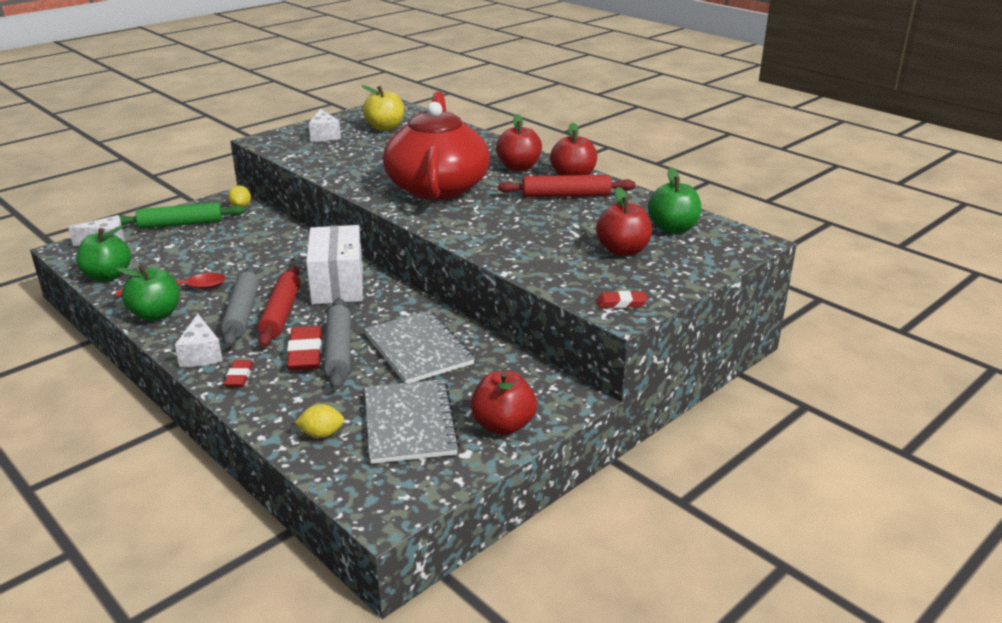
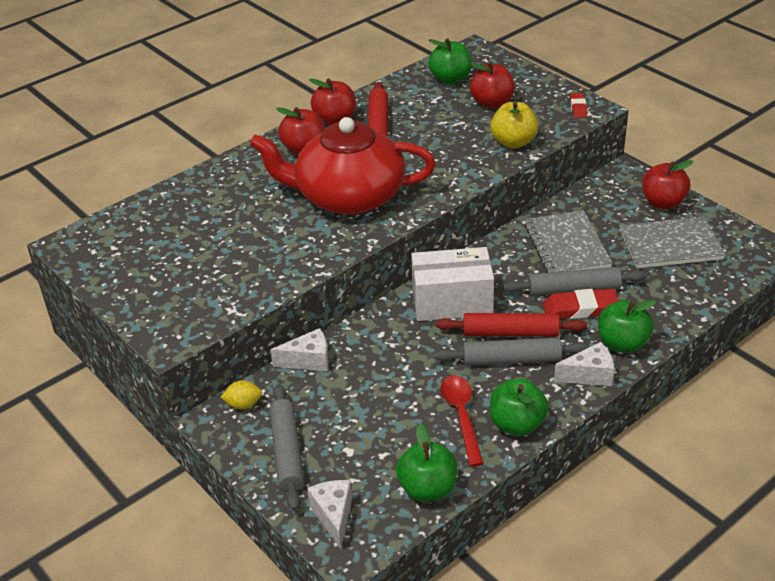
camera: 85 degrees left, 10 degrees up
(181, 224) = (287, 452): green rolling pin -> grey rolling pin
(239, 376) = (622, 344): red eraser -> green apple
(321, 434) = (693, 287): yellow lemon -> none
(324, 135) = (169, 289): white cheese -> white cheese (308, 360)
(385, 128) = (156, 242): yellow apple -> yellow apple (513, 142)
(418, 349) = (567, 245): grey notebook -> grey notebook turned 75 degrees counterclockwise

